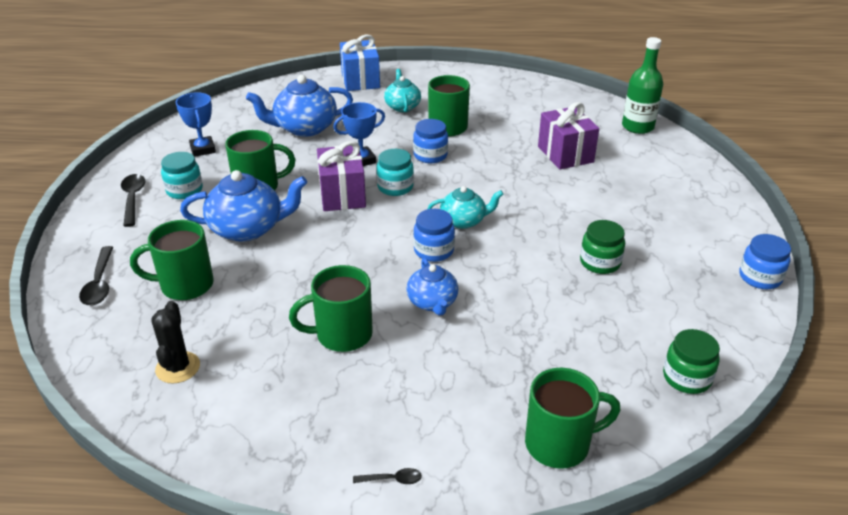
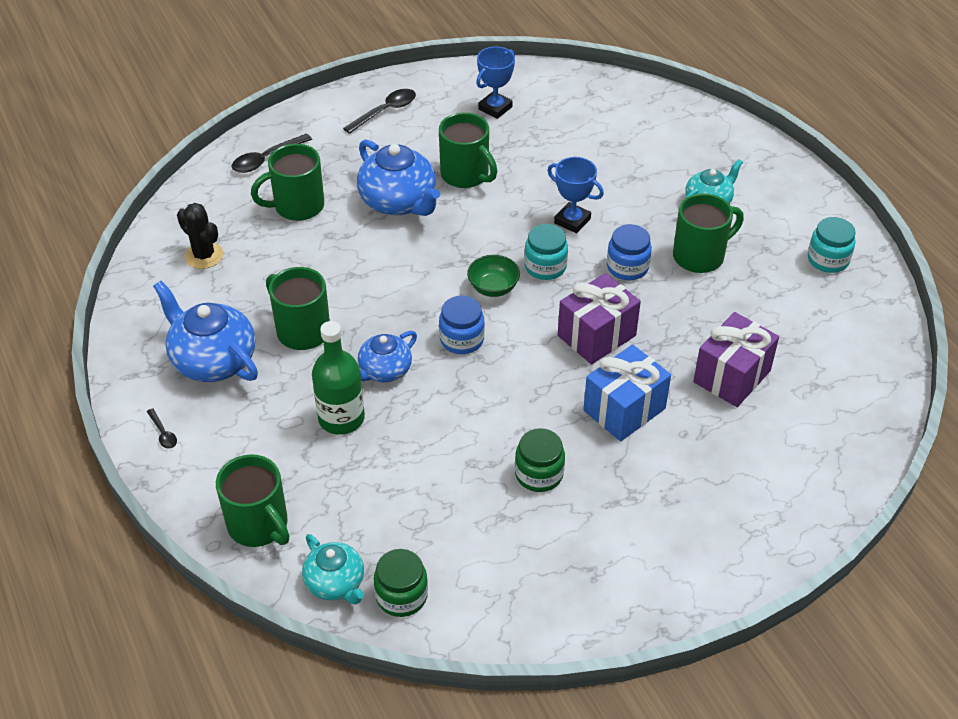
camera: 60 degrees right, 10 degrees up
(178, 367) = (204, 255): black cactus -> black cactus turned 75 degrees clockwise
(184, 190) = (422, 133): turquoise jar -> turquoise jar (828, 260)
(185, 285) = (297, 206): green mug -> green mug turned 75 degrees counterclockwise
(304, 128) = (594, 153): blue teapot -> blue teapot (213, 360)
(342, 195) = (500, 236): purple gift -> purple gift (596, 335)
(360, 80) = (732, 145): blue gift -> blue gift (624, 409)
(393, 217) = (493, 288): none -> green bowl
(463, 221) = (528, 341): turquoise teapot -> turquoise teapot (335, 583)
(637, 127) = (864, 423): green bottle -> green bottle (341, 418)
(760, 277) = (617, 624): blue jar -> none

